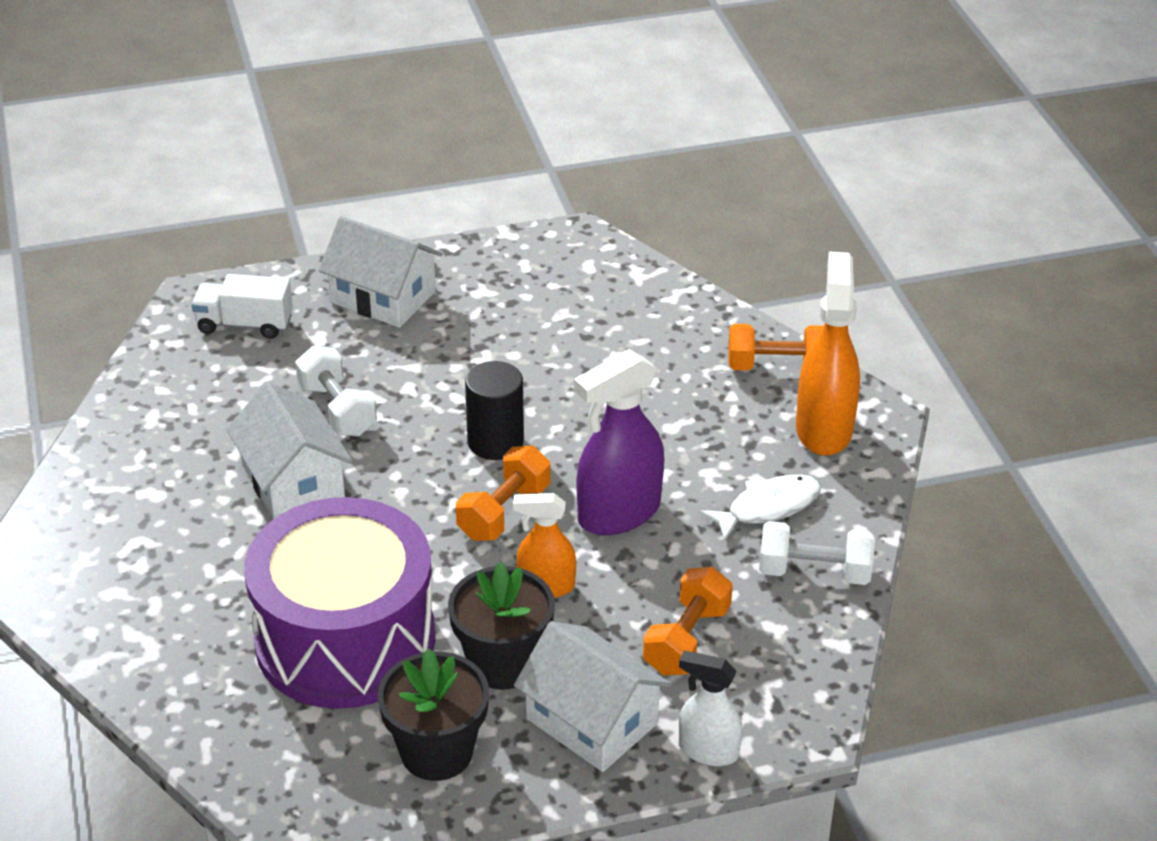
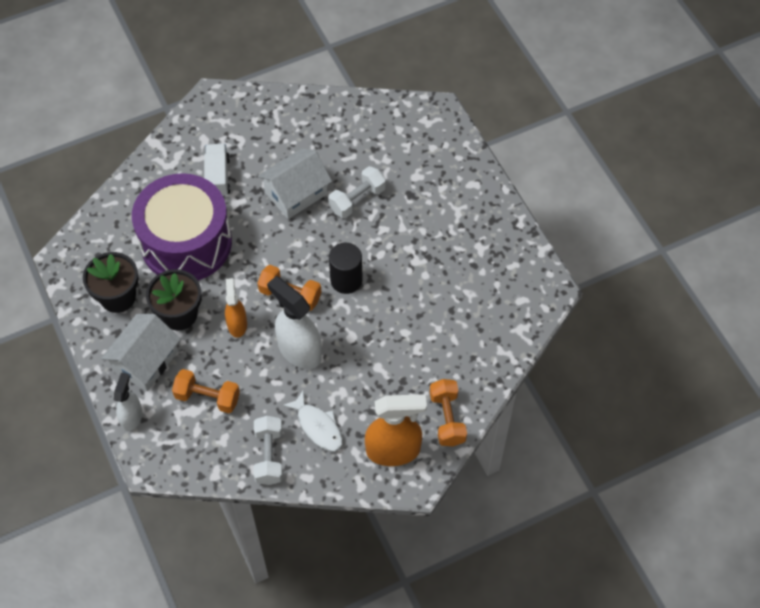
camera: 80 degrees right, 20 degrees up
(245, 324) = (419, 139): white truck -> white truck (217, 177)
(383, 297) = (461, 199): white house -> none
(618, 513) = (299, 350): purple spray bottle -> white spray bottle

